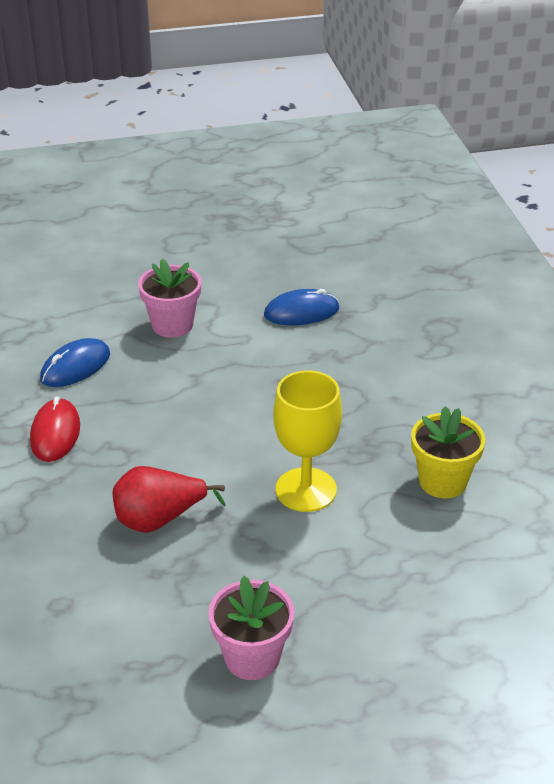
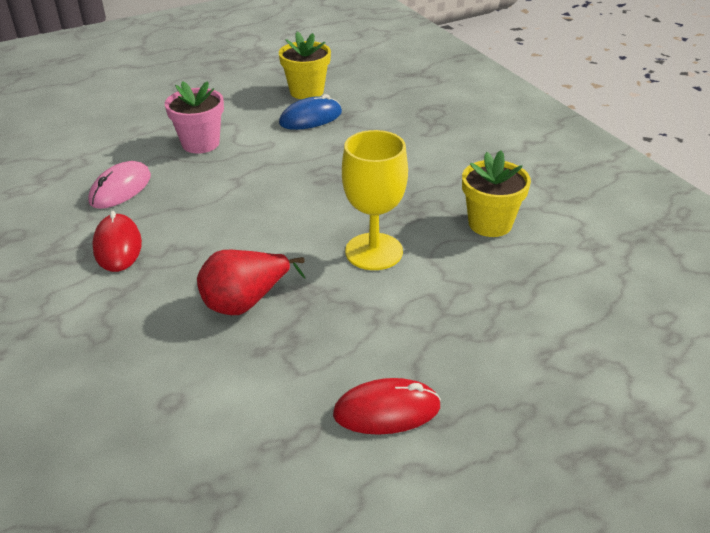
camera: 15 degrees left, 0 degrees up
(75, 367) = (121, 189): blue mouse -> pink mouse
(252, 657) = (386, 410): pink flower pot -> red mouse
(310, 275) = (306, 91): none -> yellow flower pot

